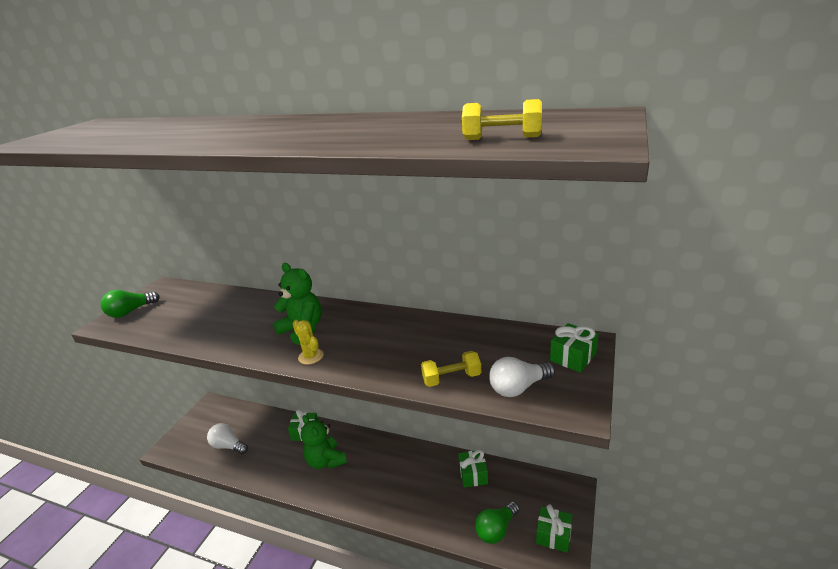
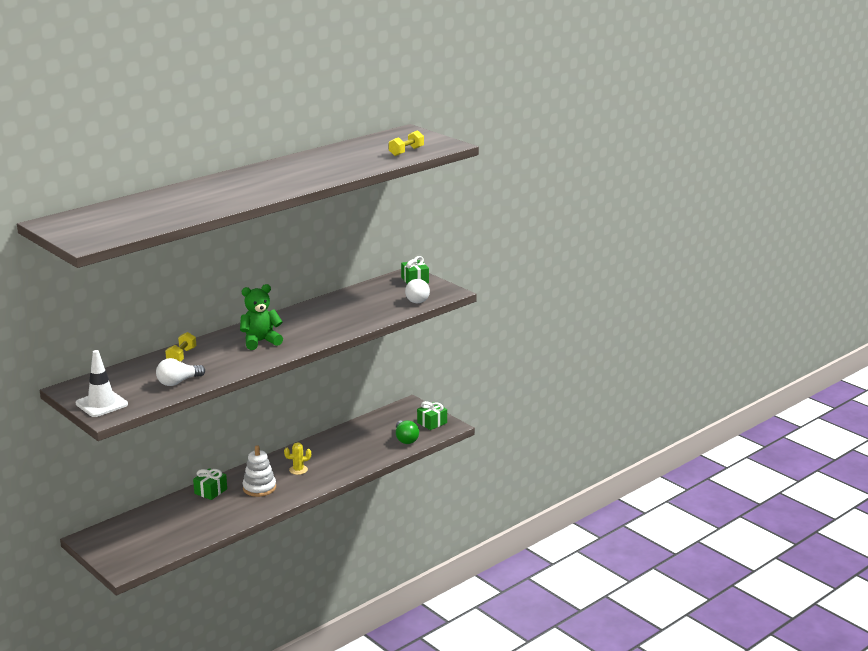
camera: 65 degrees left, 5 degrees down
(130, 312) = (101, 404): green light bulb -> white traffic cone
(228, 446) = (171, 533): white light bulb -> white light bulb (178, 382)
(311, 356) = (300, 344): yellow cactus -> yellow cactus (298, 470)
(326, 461) = (259, 488): green teddy bear -> white stacking toy
(451, 378) = (385, 312): yellow dumbbell -> yellow dumbbell (181, 356)
(473, 474) = (355, 433): green gift -> none

